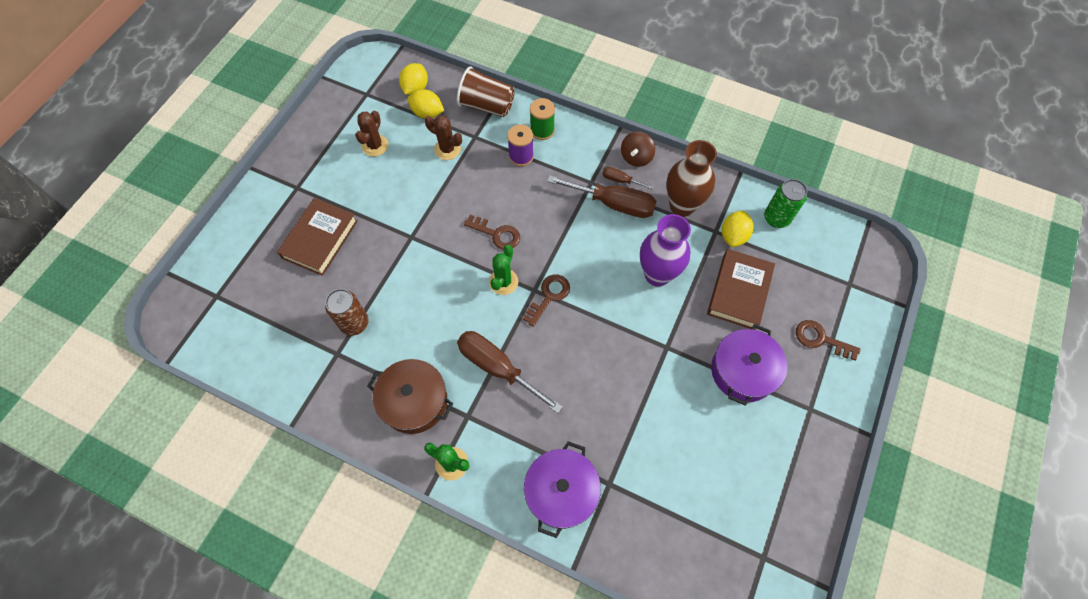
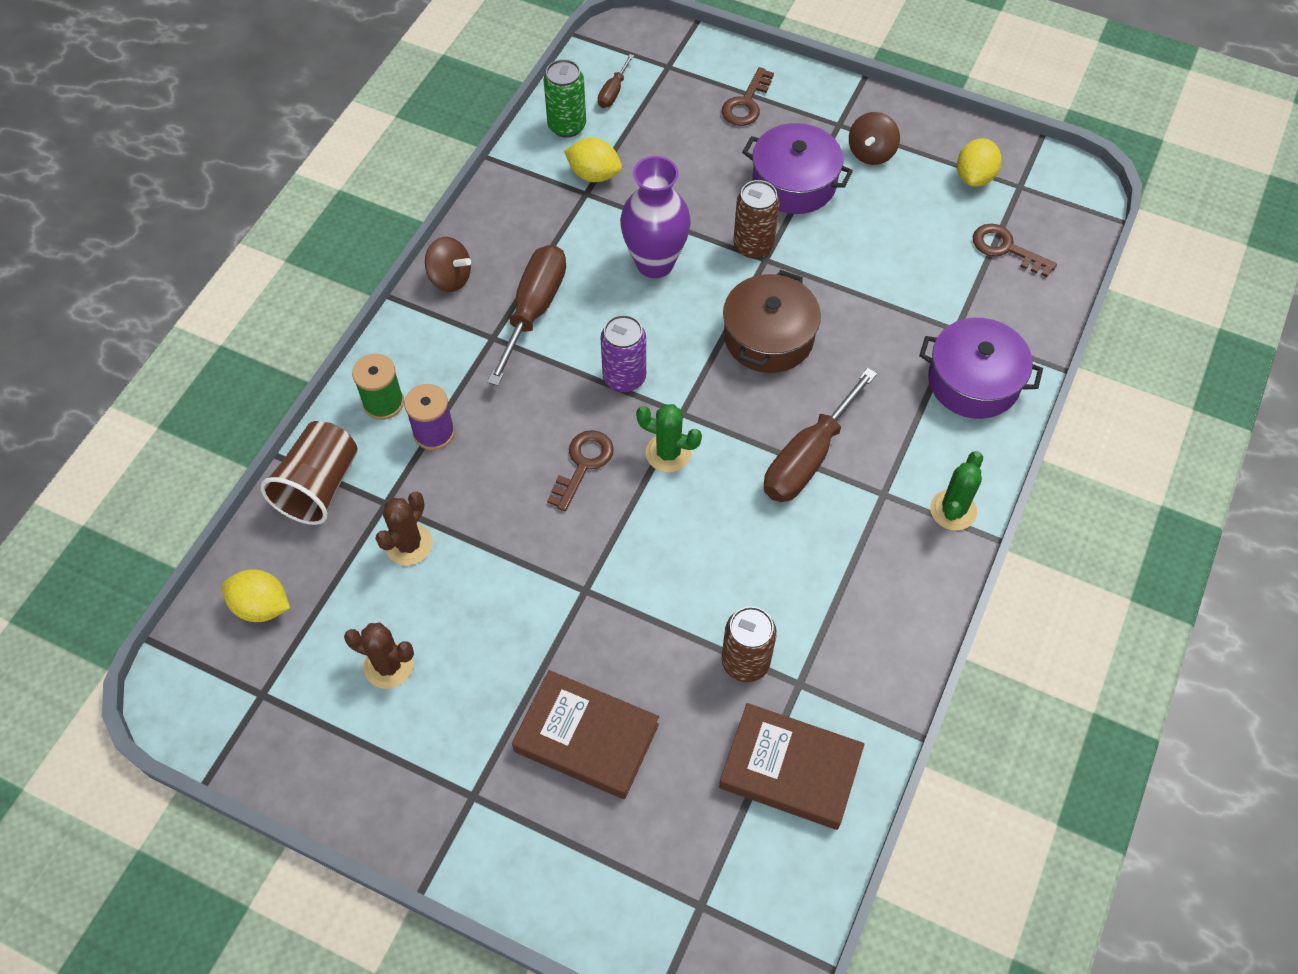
camera: 90 degrees left, 5 degrees down
(414, 401) = (868, 564): brown pot -> brown pot (768, 337)
(427, 113) = (324, 581): yellow lemon -> yellow lemon (974, 177)
(549, 296) = (692, 394): brown key -> brown key (1006, 249)
(561, 256) = (624, 378): none -> purple can
(620, 180) = (491, 299): brown screwdriver -> brown screwdriver (613, 92)
(678, 339) = (753, 245): none -> brown can
(682, 206) = (541, 228): brown vase -> none
(738, 291) = (681, 176): brown book -> brown book (790, 769)
(782, 432) = (871, 153): none -> brown spinning top

